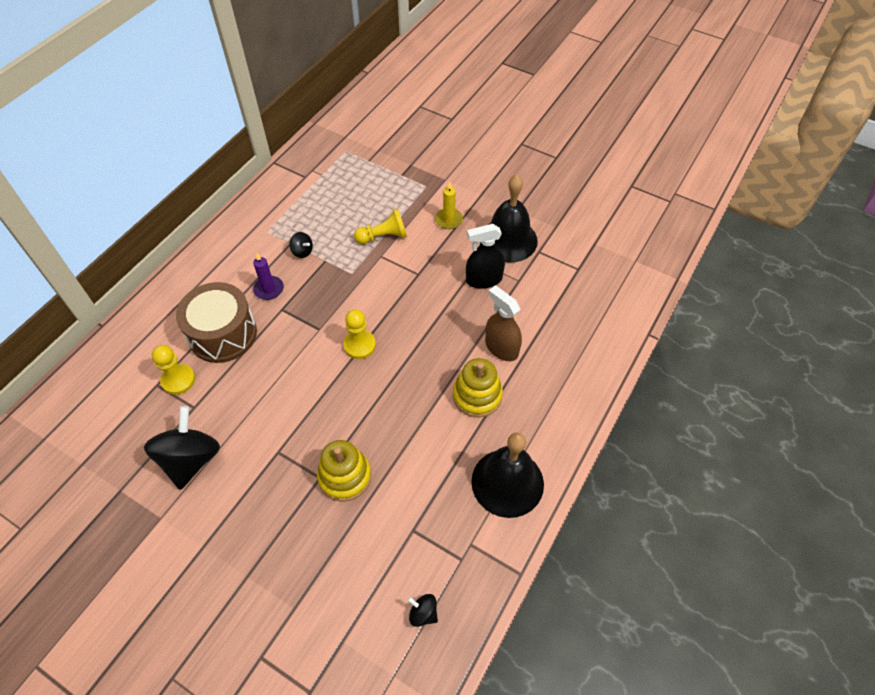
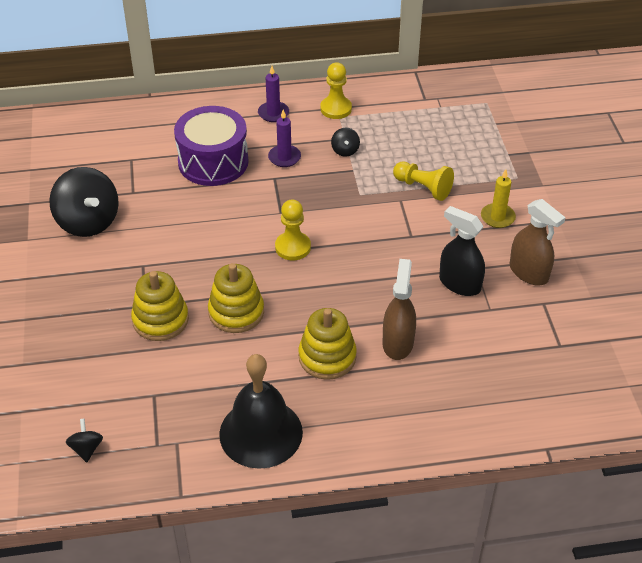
camera: 50 degrees right, 10 degrees down
(178, 380) = (147, 167): yellow pawn -> yellow pawn (336, 109)
(191, 459) = (88, 222): black spinning top -> black spinning top turned 90 degrees clockwise
(217, 264) = (273, 113): none -> purple candle
(223, 334) = (213, 162): brown drum -> purple drum
(385, 422) = (236, 312): none -> yellow stacking toy
(508, 240) = (528, 272): black bell -> brown spray bottle

